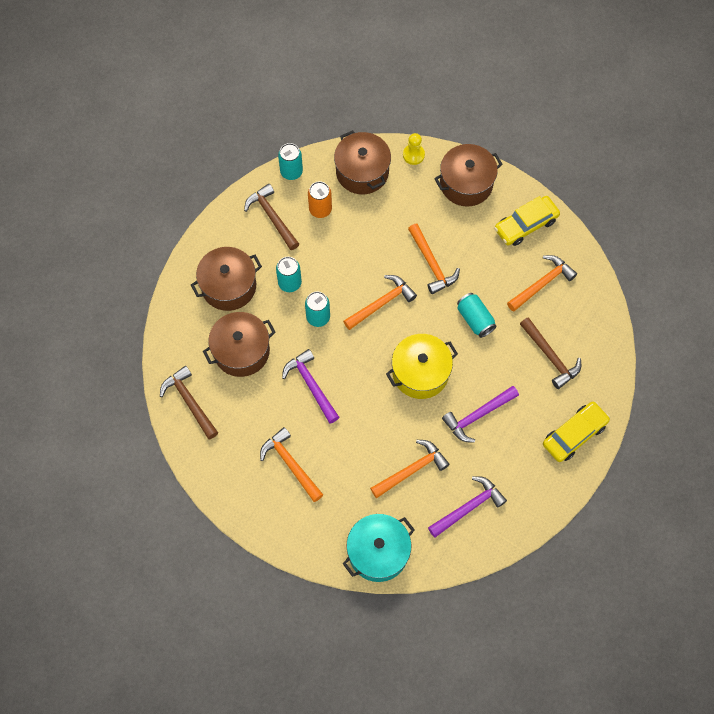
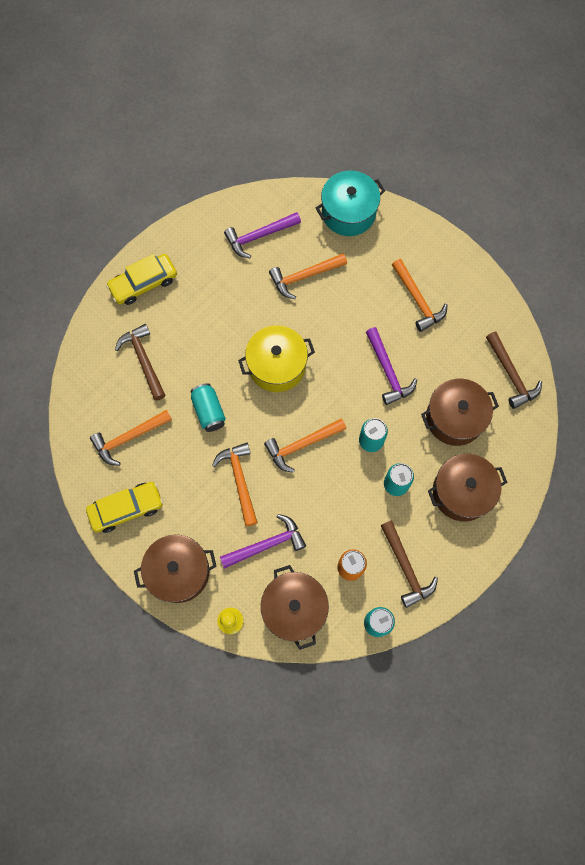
camera: 170 degrees left, 5 degrees up
(478, 415) = (230, 315): purple hammer -> purple hammer (266, 544)

